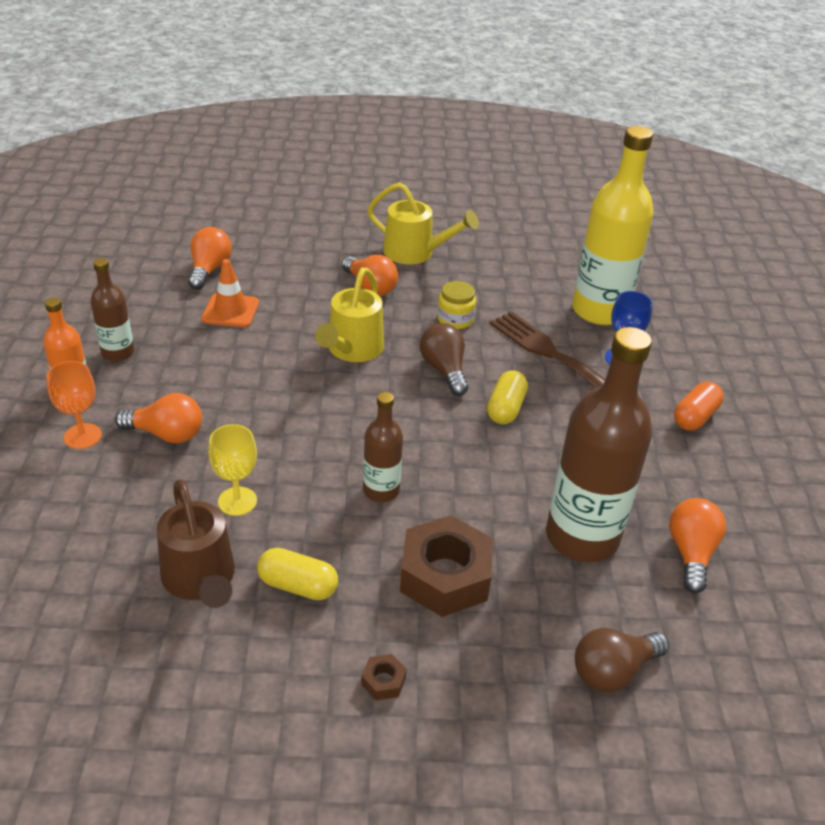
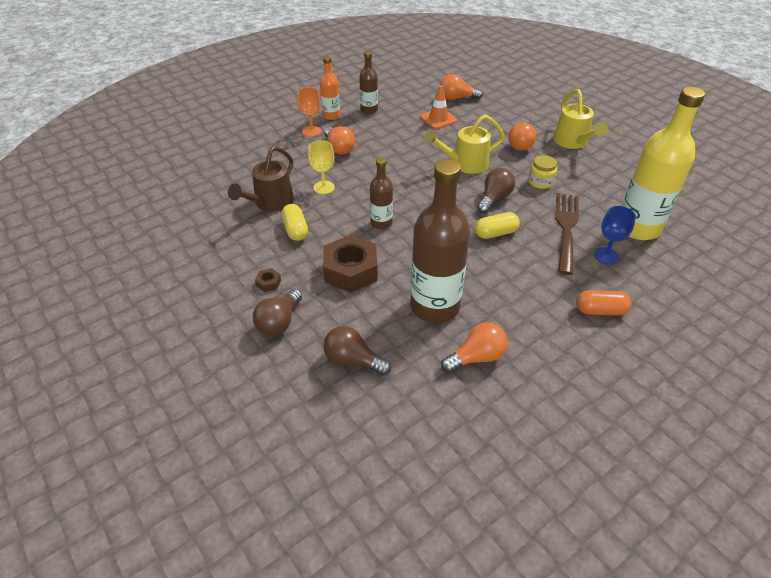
camera: 55 degrees right, 5 degrees up
(209, 270) = (457, 98): orange light bulb -> orange light bulb turned 150 degrees counterclockwise
(476, 712) = (279, 322): none -> brown light bulb

